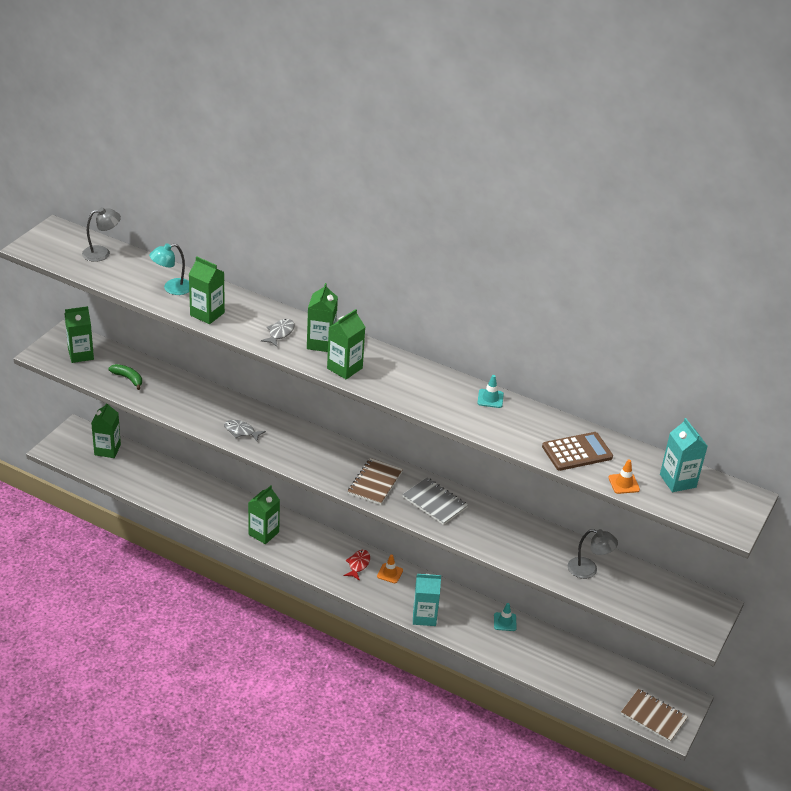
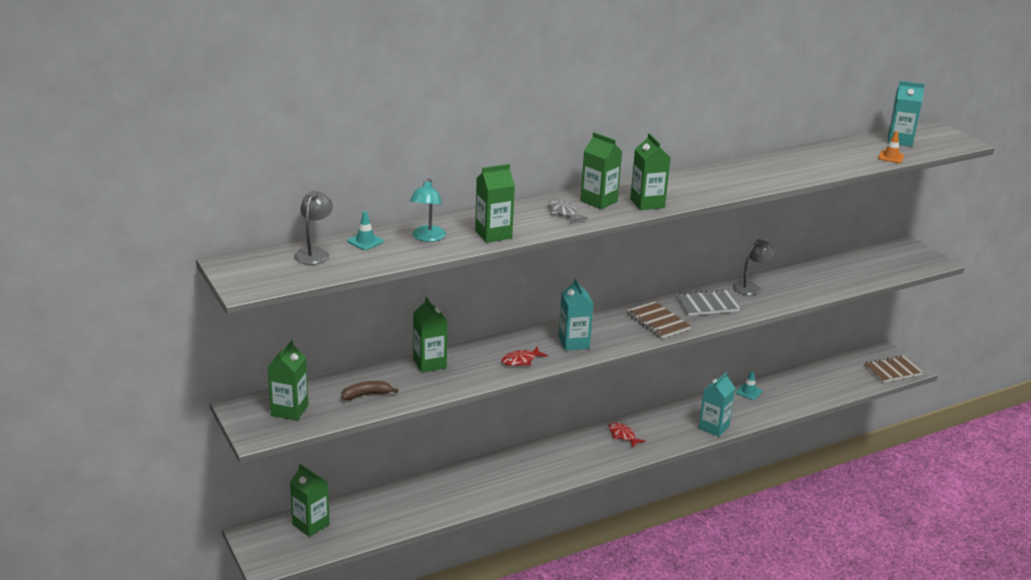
camera: 55 degrees left, 10 degrees down
(128, 379) = (366, 395): green banana -> brown banana
(241, 431) = (521, 360): grey fish -> red fish
(263, 533) = (535, 471): green carton -> green carton (429, 363)
(294, 449) = (574, 343): none -> turquoise carton
(390, 573) = (647, 424): orange traffic cone -> none
(490, 398) = (745, 165): turquoise traffic cone -> turquoise traffic cone (365, 241)
(577, 452) = (840, 159): brown calculator -> none
(588, 570) = (837, 274): grey lamp -> grey lamp (750, 287)

